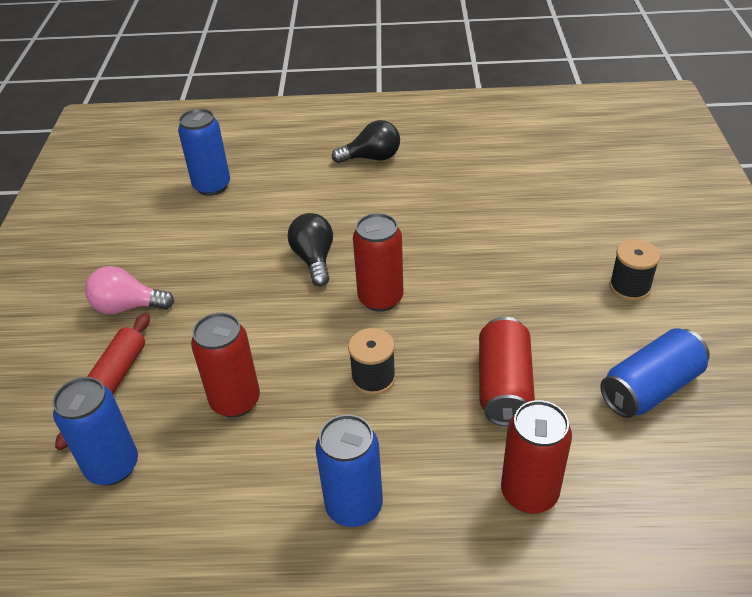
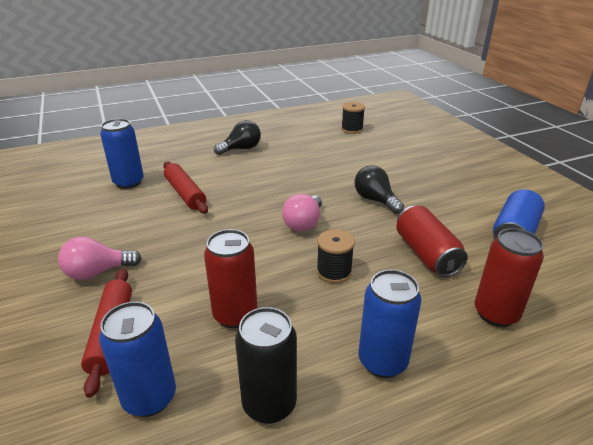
camera: 25 degrees left, 10 degrees down
(214, 512) = (269, 404): none -> black can
(266, 218) = (185, 193): none -> red rolling pin
(314, 259) = (238, 210): black light bulb -> black light bulb (375, 200)
(380, 298) = (304, 223): red can -> pink light bulb
(629, 287) = (456, 185): black spool -> black spool (352, 129)

